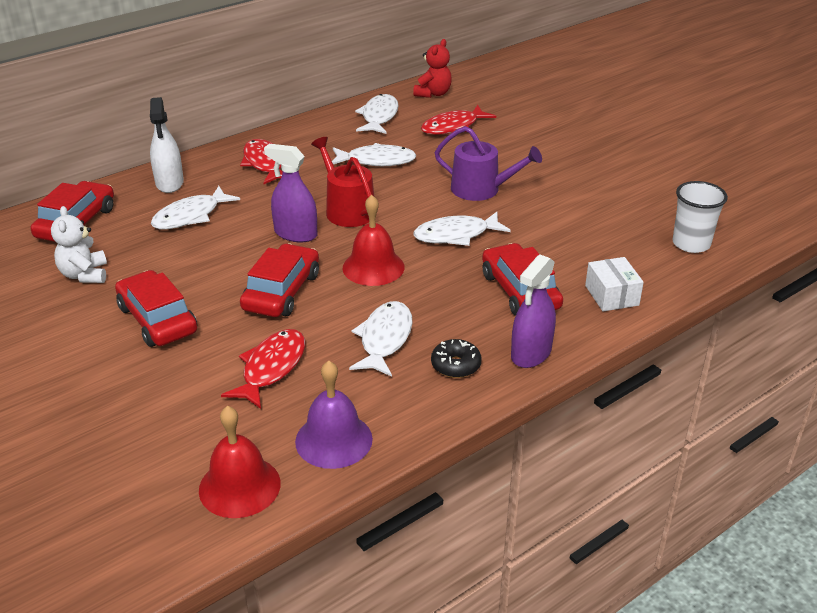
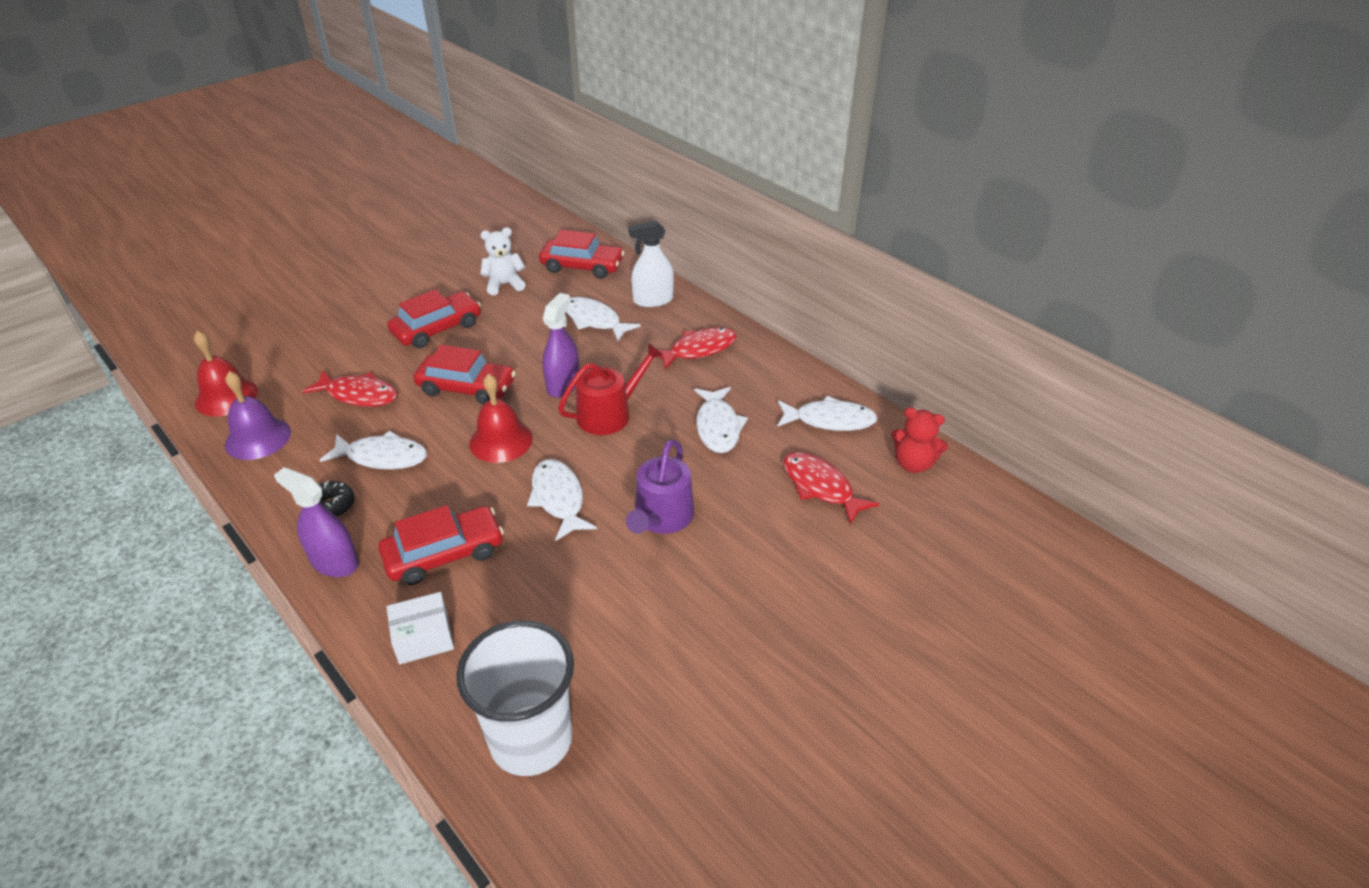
camera: 85 degrees right, 5 degrees up
(691, 244) = (531, 740): white cup -> white cup, size x1.54

